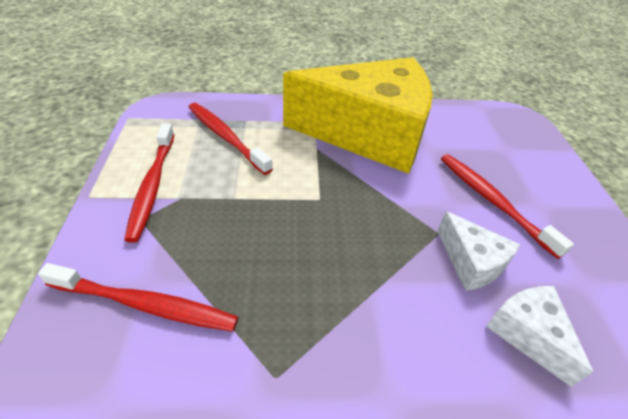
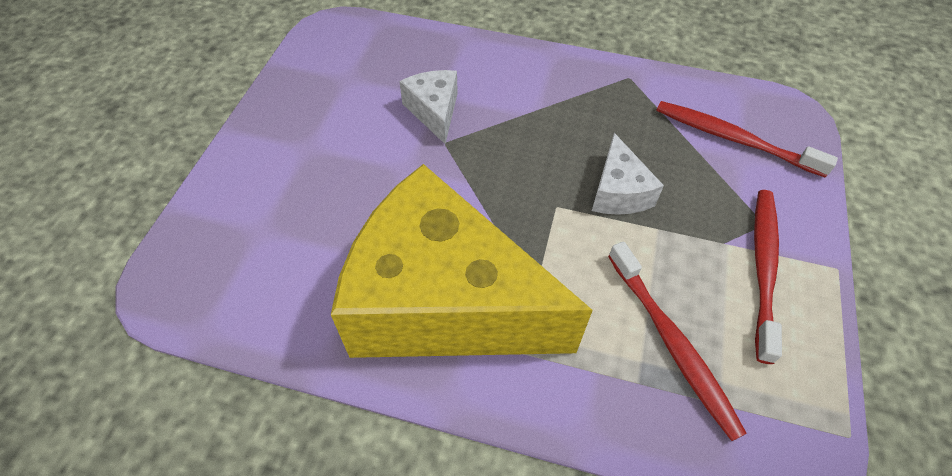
camera: 160 degrees left, 10 degrees up
(492, 201) = (356, 161): red toothbrush -> none
(528, 334) = (432, 60): white cheese -> white cheese (618, 192)

